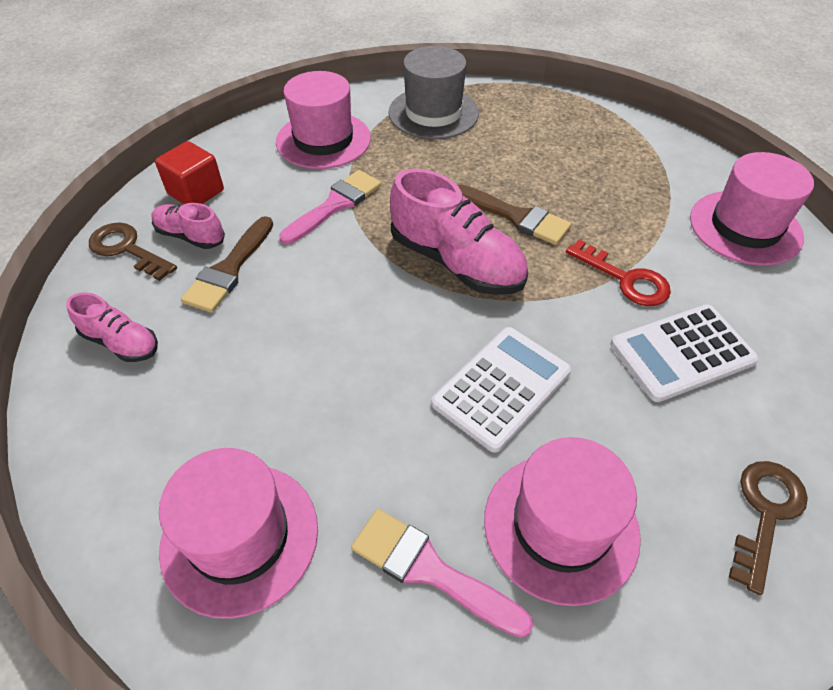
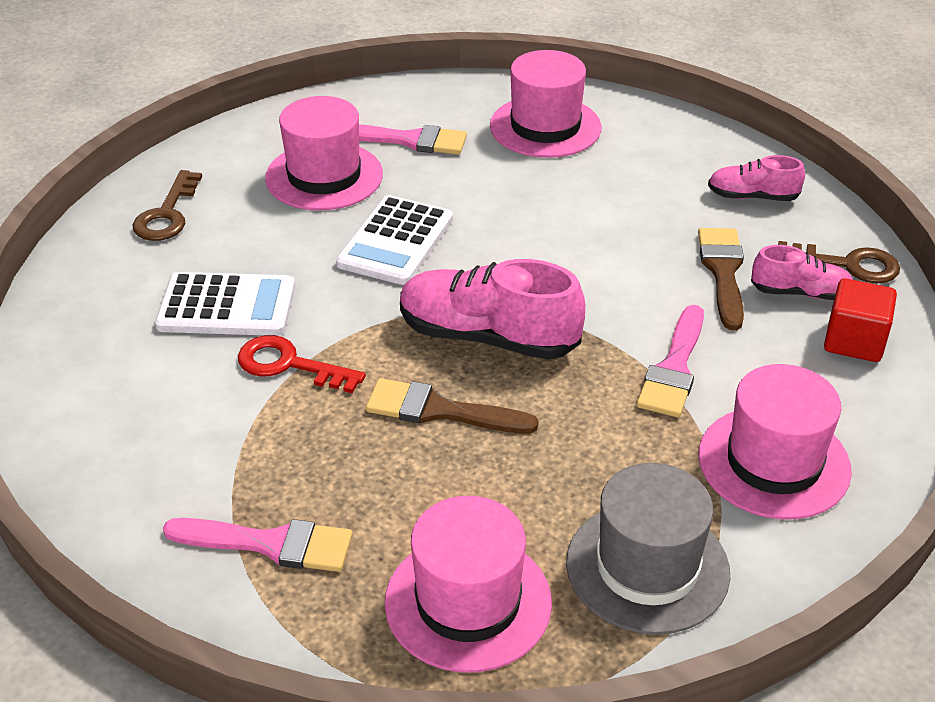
camera: 160 degrees right, 10 degrees down
(645, 167) = (270, 544): none -> pink brush
(682, 353) = (227, 306): white calculator -> white calculator turned 45 degrees clockwise
(745, 227) = (130, 472): pink hat -> pink hat (468, 602)

